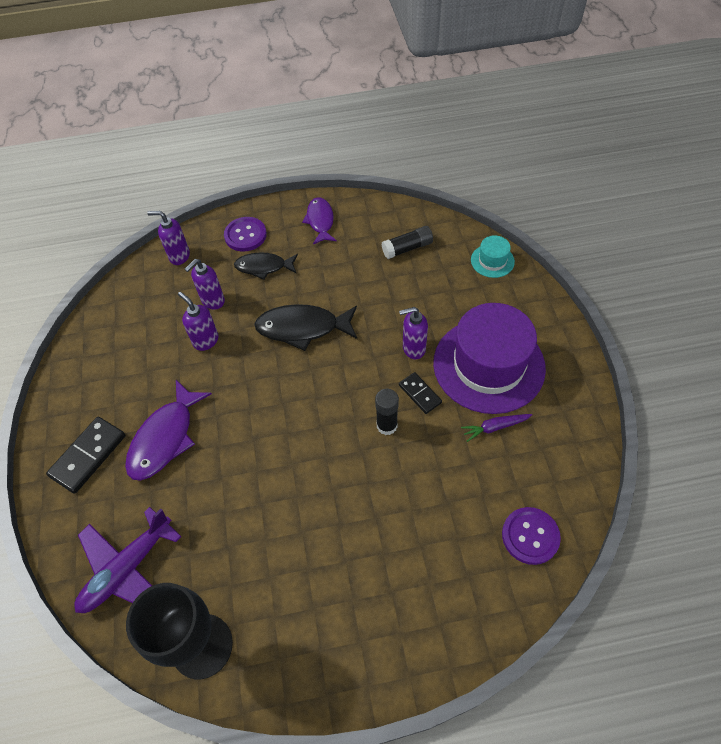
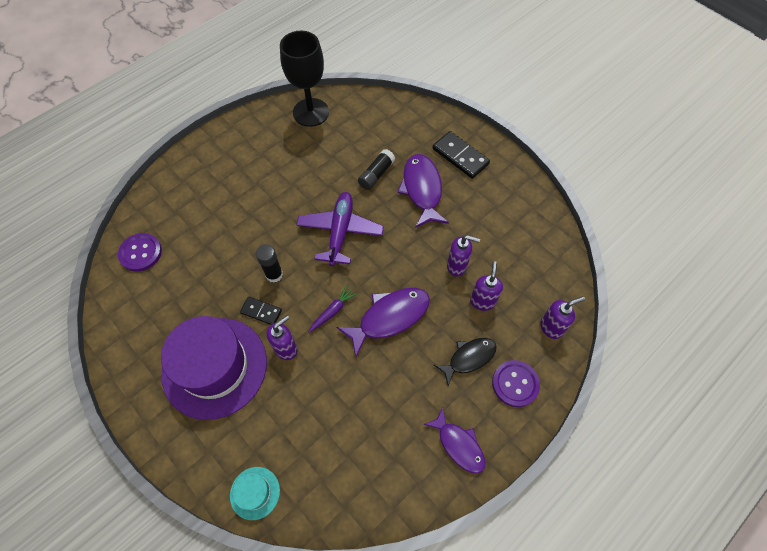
camera: 145 degrees right, 5 degrees up
(88, 456) = (460, 156): black domino -> black domino turned 45 degrees counterclockwise
(128, 568) = (380, 121): purple plane -> purple plane (340, 232)
(302, 328) = (390, 317): black fish -> purple fish
(407, 248) = (349, 459): black glue stick -> black glue stick (376, 174)
(495, 427) = (190, 315): purple carrot -> purple carrot (332, 311)

